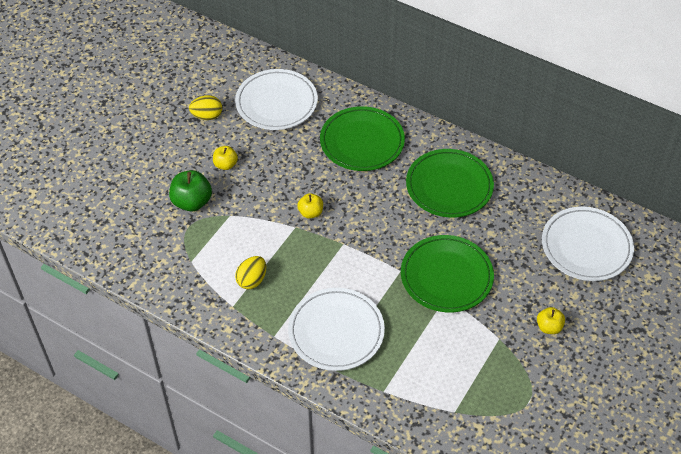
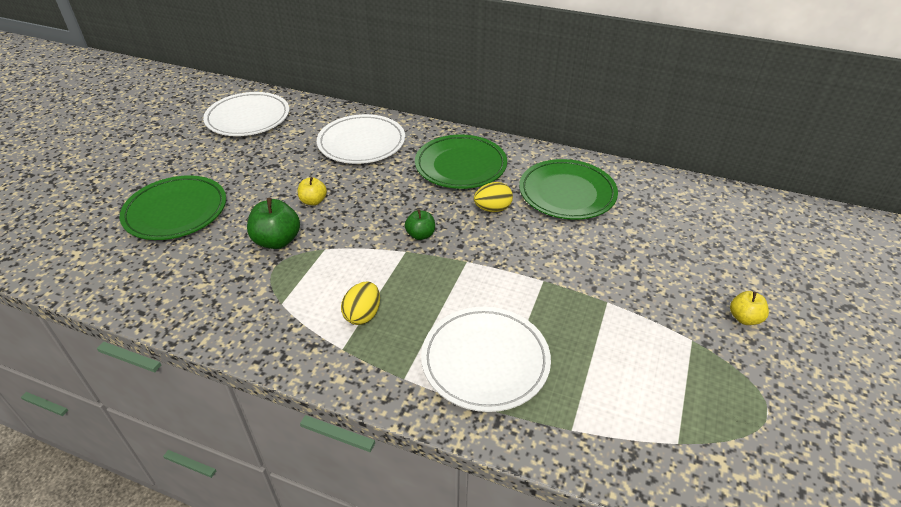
camera: 10 degrees left, 10 degrees down
(207, 116) = (287, 161): yellow egg -> yellow egg (492, 209)
(310, 213) = (420, 235): yellow apple -> green apple
(446, 276) = (599, 279): green plate -> green plate (176, 211)
(586, 247) = (740, 230): white plate -> white plate (248, 118)

